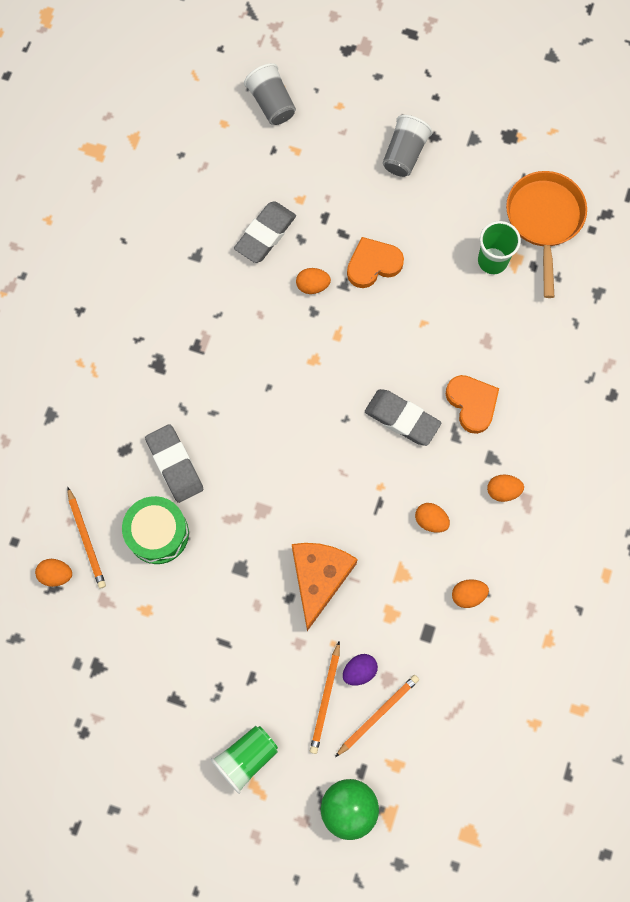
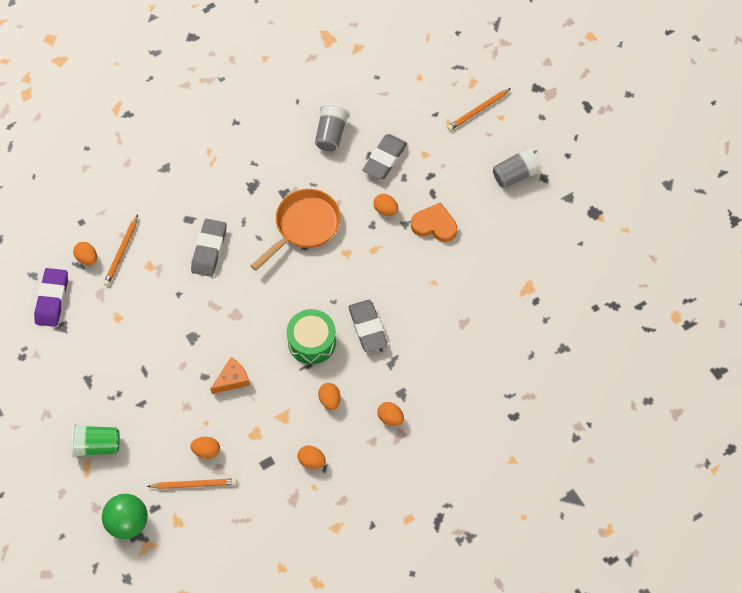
camera: 40 degrees right, 10 degrees down
(59, 647) = (52, 299): none -> purple eraser
(158, 533) = (164, 280): green drum -> green drum (312, 342)
(265, 234) = (384, 159): grey eraser -> grey eraser turned 45 degrees counterclockwise
(271, 103) = (459, 86): grey cup -> grey cup (331, 134)
(319, 578) = (232, 379): orange cheese -> orange cheese, size x0.60
(326, 699) = (172, 450): orange pencil -> orange pencil (478, 111)
(359, 671) = (206, 451): purple egg -> orange egg
(472, 403) = (419, 352): orange heart -> none
(492, 261) = (512, 278): green cup -> none
(544, 220) = (569, 279): orange pan -> orange pan (304, 226)

